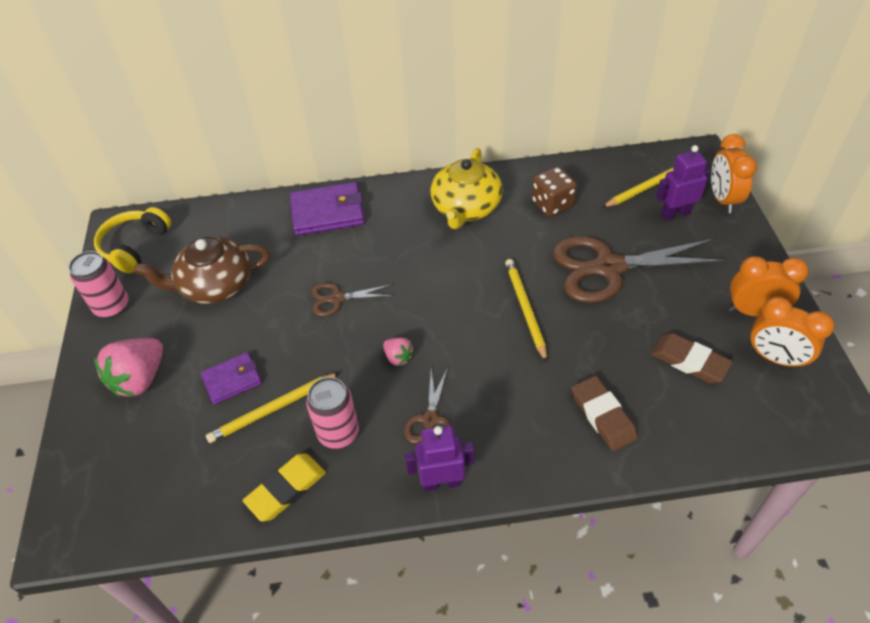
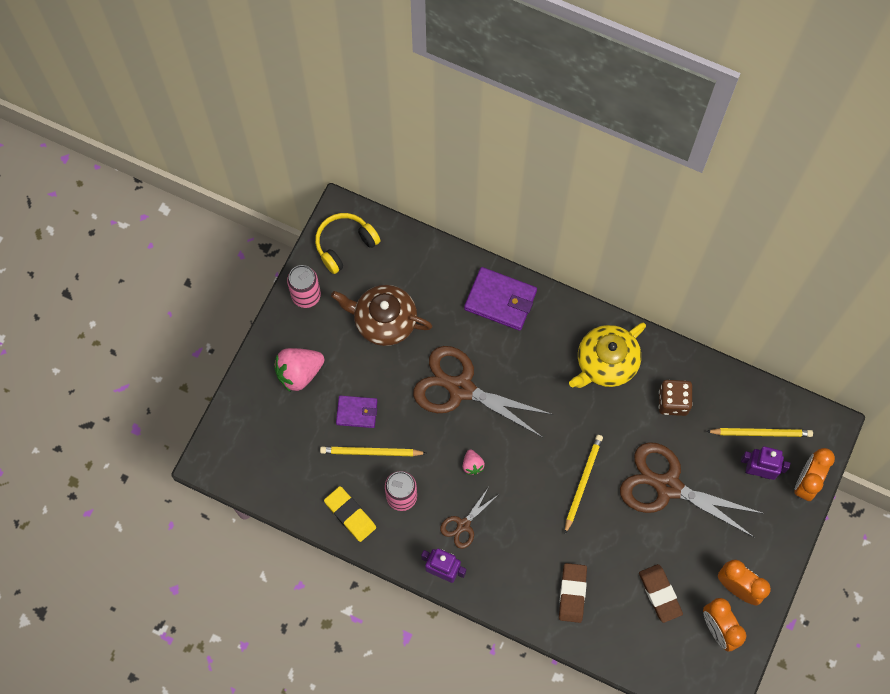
camera: 30 degrees right, 20 degrees up
(286, 489) = (350, 515): yellow eraser -> yellow eraser turned 60 degrees clockwise
(337, 298) = (461, 388): brown scissors -> brown scissors, size x2.07

